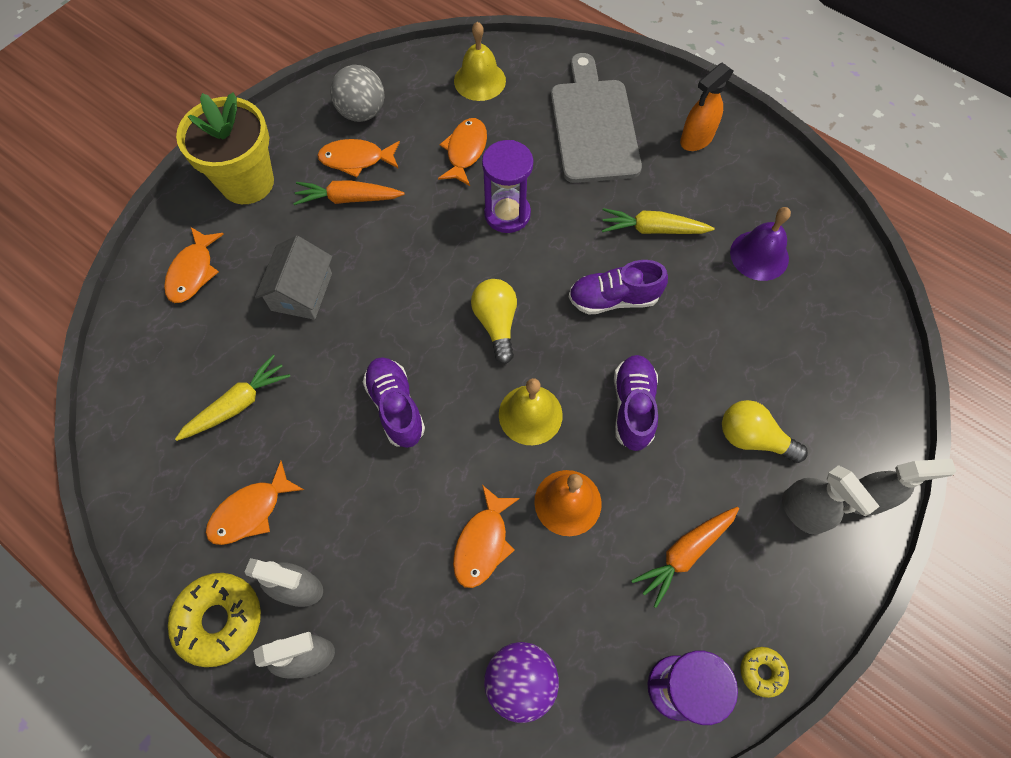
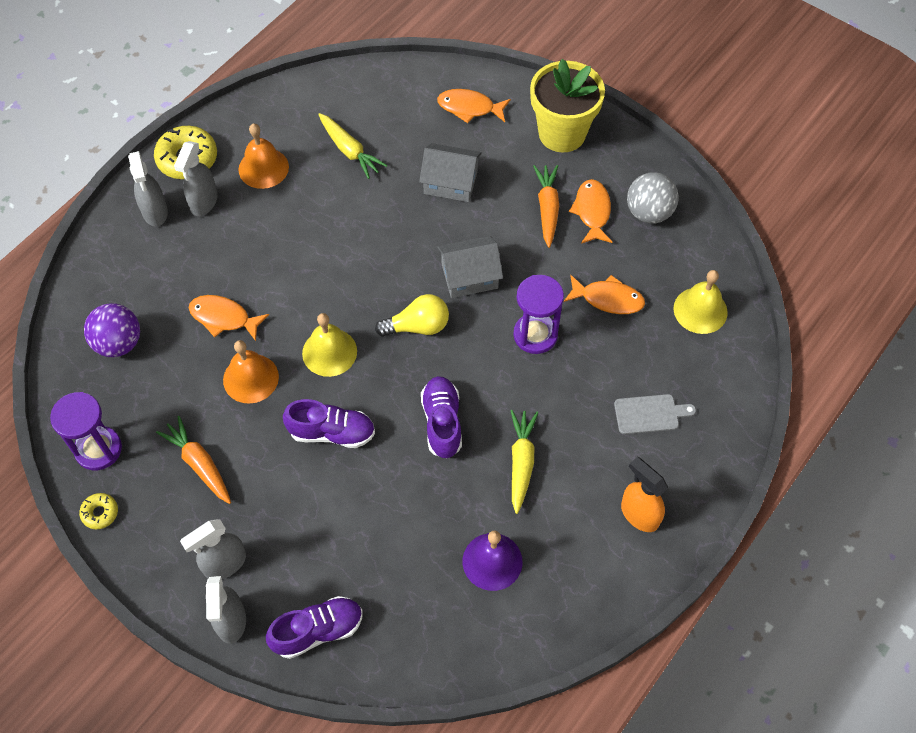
camera: 90 degrees right, 5 degrees down
(250, 511) = (263, 168): orange fish -> orange bell
(396, 407) = (342, 255): purple shoe -> purple shoe (318, 631)
(432, 273) = (469, 276): none -> grey house
(593, 125) = (650, 414): grey cutting board -> grey cutting board, size x0.48
(752, 438) = (296, 530): yellow light bulb -> none

